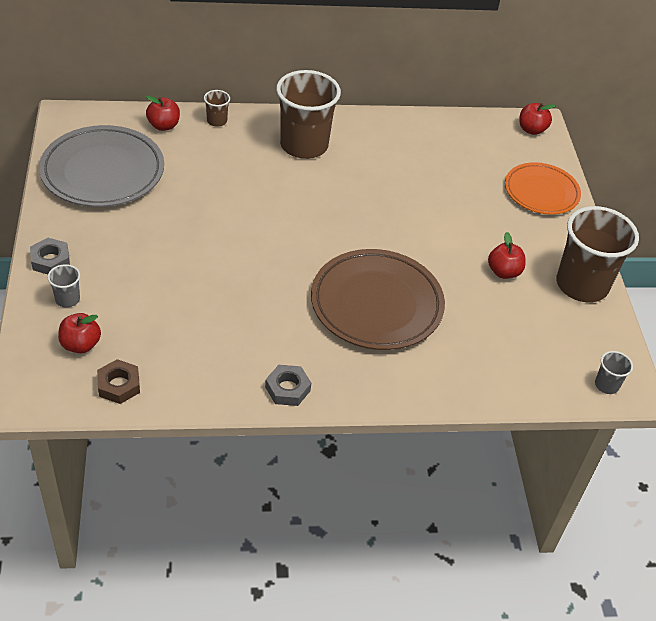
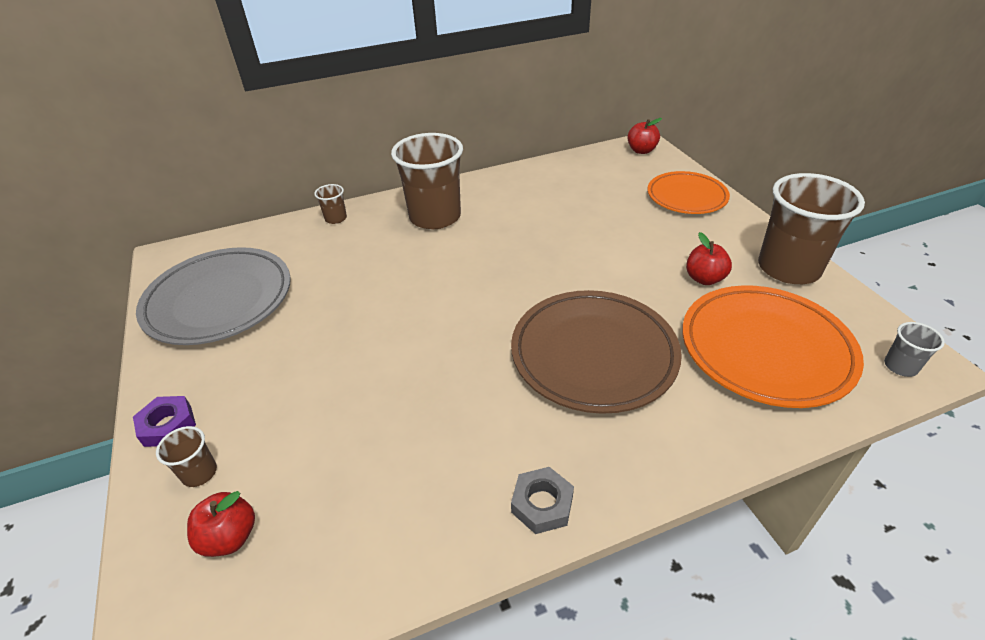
camera: 10 degrees left, 5 degrees down
(50, 260) = (168, 425): grey nut -> purple nut
(67, 299) = (199, 473): grey cup -> brown cup
(119, 385) = (301, 585): brown nut -> none
(163, 126) = (279, 237): red apple -> none
(512, 341) = (765, 349): none -> orange plate

